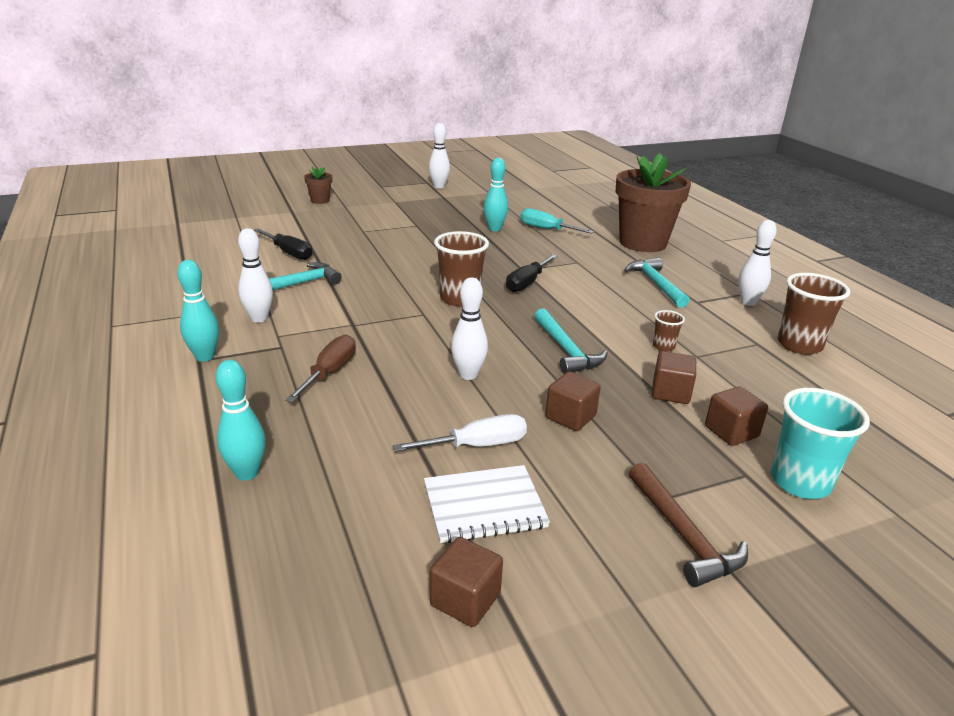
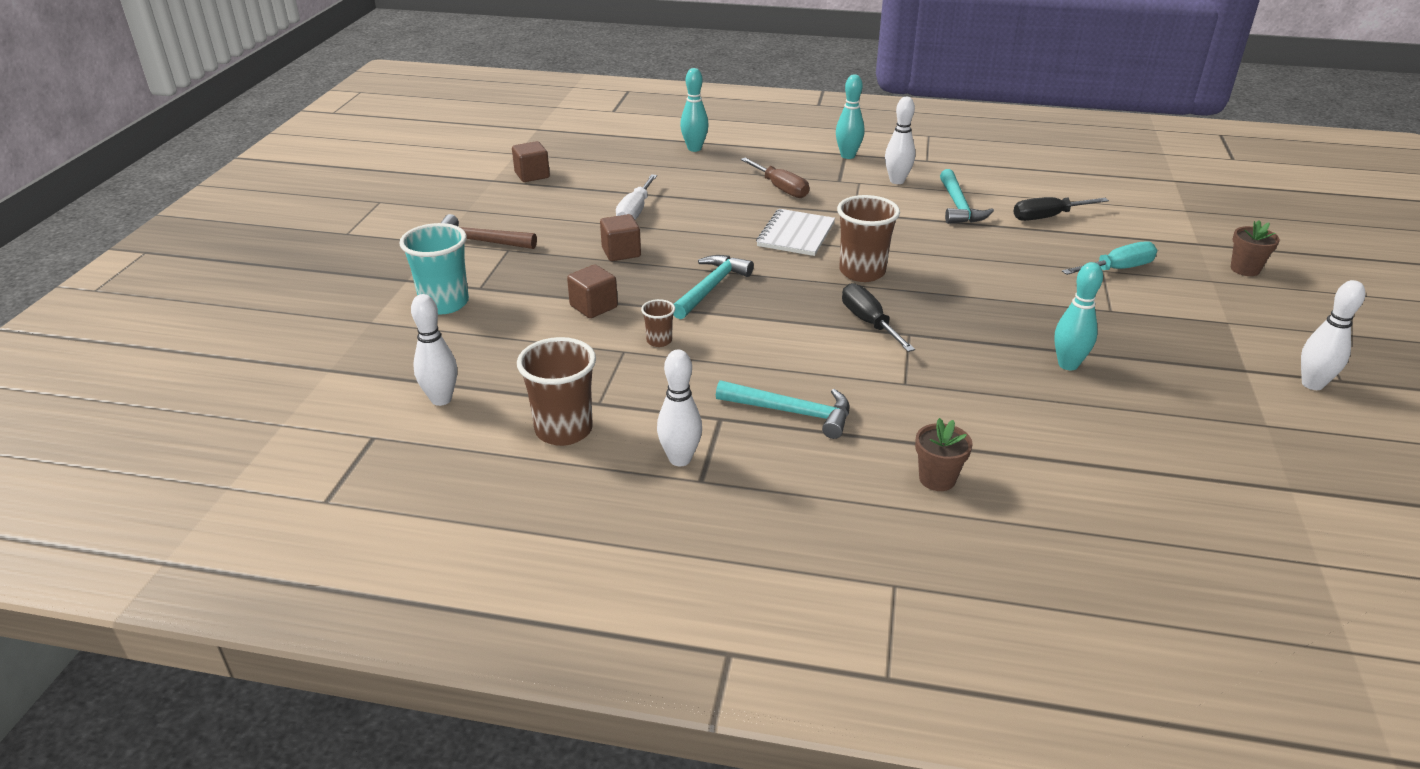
camera: 125 degrees right, 5 degrees up
(468, 375) = (721, 234): white bowling pin -> white bowling pin (441, 399)
(484, 506) = (581, 197): white notebook -> white notebook (795, 234)
(546, 229) = (1045, 409): turquoise screwdriver -> turquoise screwdriver (1117, 269)
(566, 350) = (710, 288): turquoise hammer -> turquoise hammer turned 105 degrees clockwise
(642, 243) = (937, 479): brown flower pot -> brown flower pot, size x0.42
(731, 432) = (519, 307): brown cube -> none

